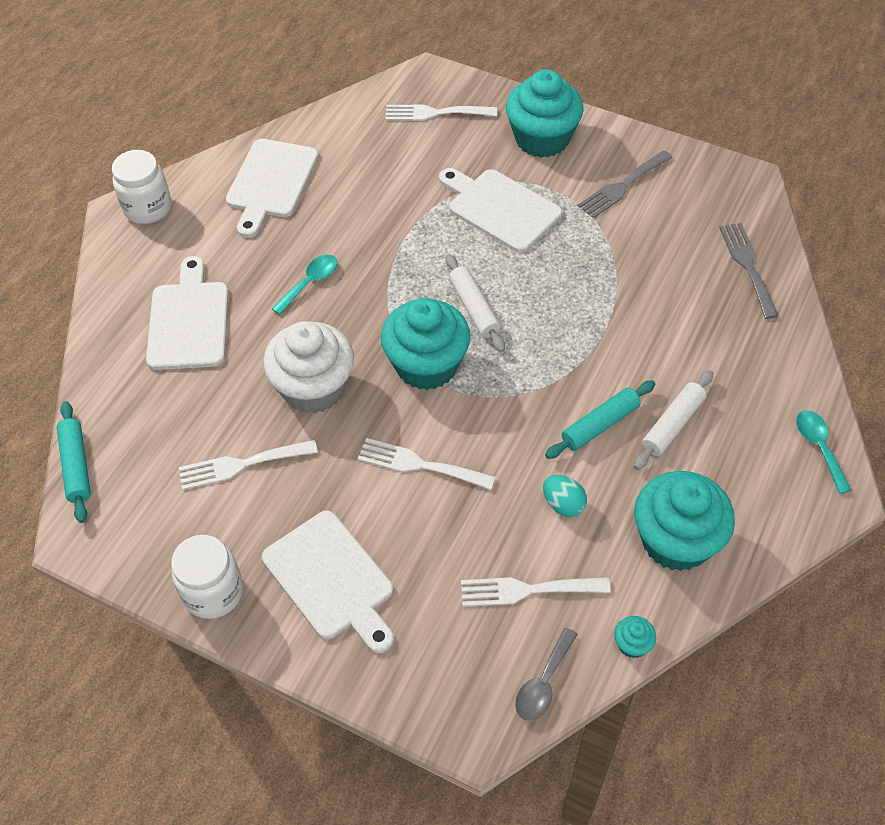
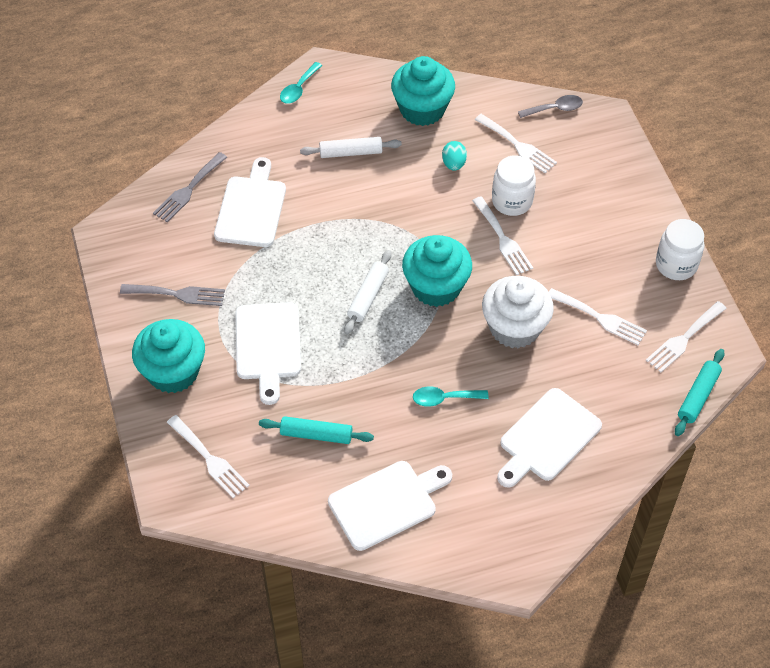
camera: 135 degrees left, 0 degrees up
(136, 513) = (684, 339): none -> white fork
(148, 208) = (493, 560): white jar -> white jar (512, 201)
(331, 580) = (608, 223): white cutting board -> white cutting board (251, 208)
(599, 425) = (386, 182): turquoise rolling pin -> turquoise rolling pin (316, 435)
(632, 644) = (497, 91): turquoise cupcake -> none

